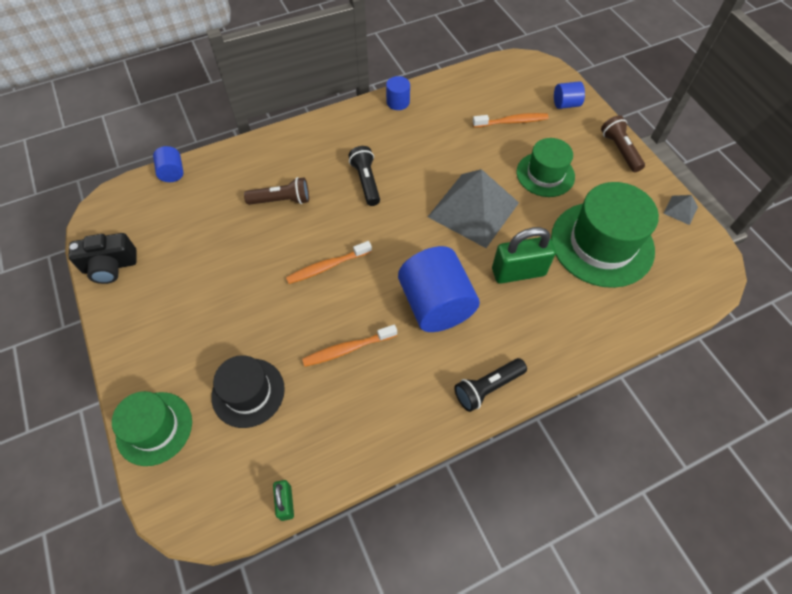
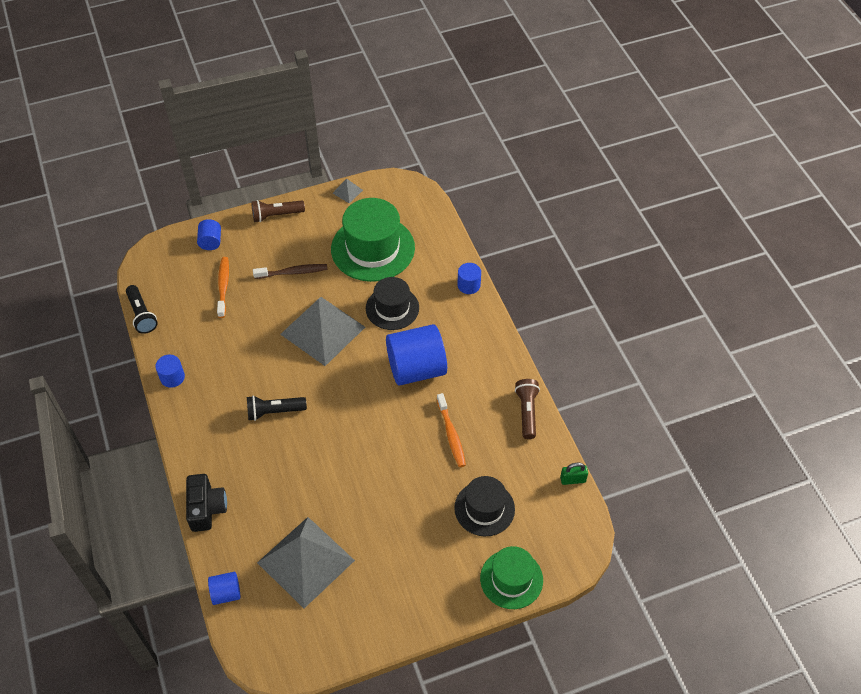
camera: 85 degrees left, 5 degrees down
(110, 266) = (341, 641): black camera -> black camera (206, 508)
(198, 228) = (306, 561): none -> grey pyramid
(281, 200) = (284, 485): brown flashlight -> brown flashlight (527, 412)
(327, 266) = (368, 447): orange toothbrush -> none
(487, 388) = (491, 343): black flashlight -> black flashlight (142, 315)
(518, 272) = (392, 308): green padlock -> black hat
(545, 174) = (293, 272): green hat -> brown toothbrush
(575, 354) = (468, 285): none -> blue cylinder

